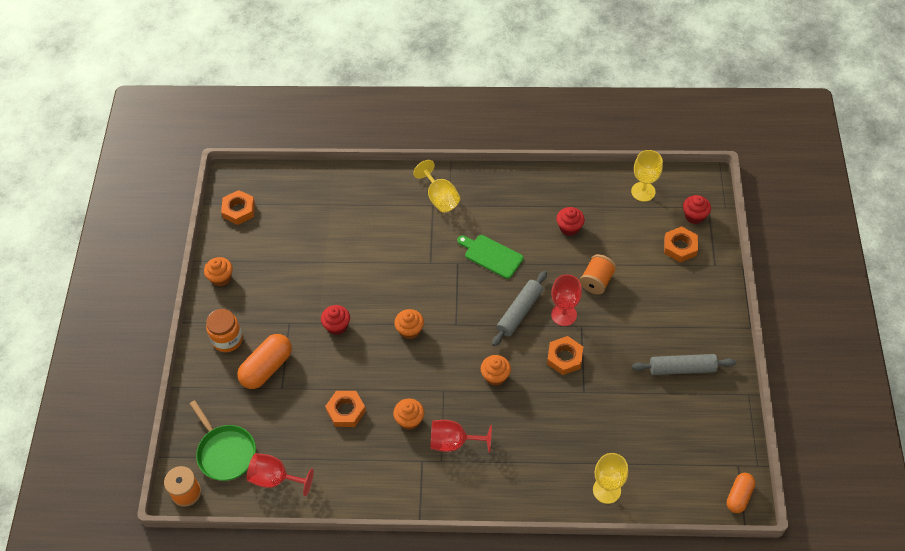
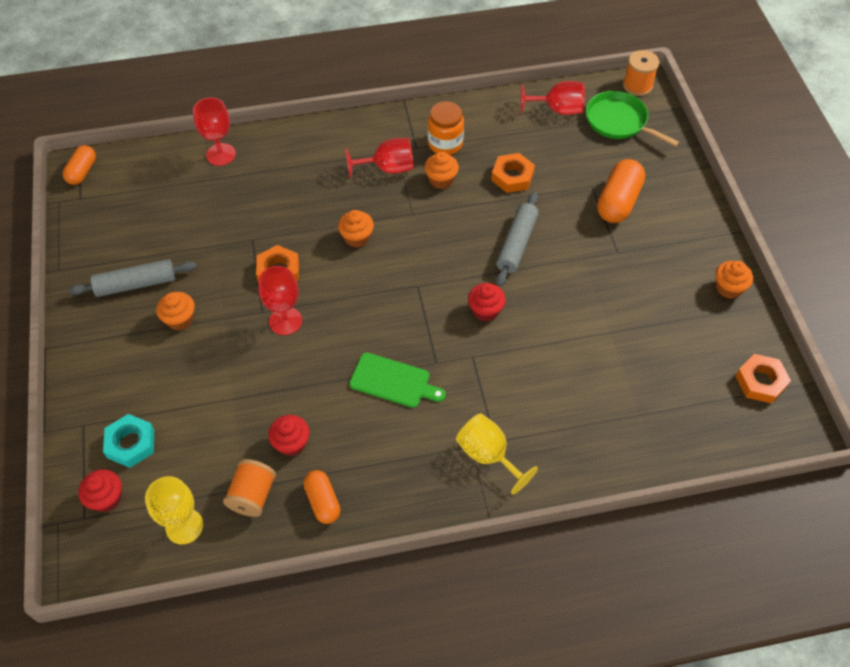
camera: 165 degrees right, 0 degrees up
(227, 339) = (678, 222): orange jar -> orange jar (445, 143)
(337, 326) = (559, 258): red cupcake -> red cupcake (485, 310)
(410, 330) = (471, 269): orange cupcake -> orange cupcake (180, 319)
(519, 312) = (342, 314): grey rolling pin -> grey rolling pin (516, 244)
(553, 190) = (322, 501): none -> orange capsule
(596, 281) = (246, 372): orange spool -> orange spool (253, 495)
(606, 490) = (221, 154): yellow goblet -> red goblet
(680, 247) = (131, 443): orange nut -> turquoise nut

